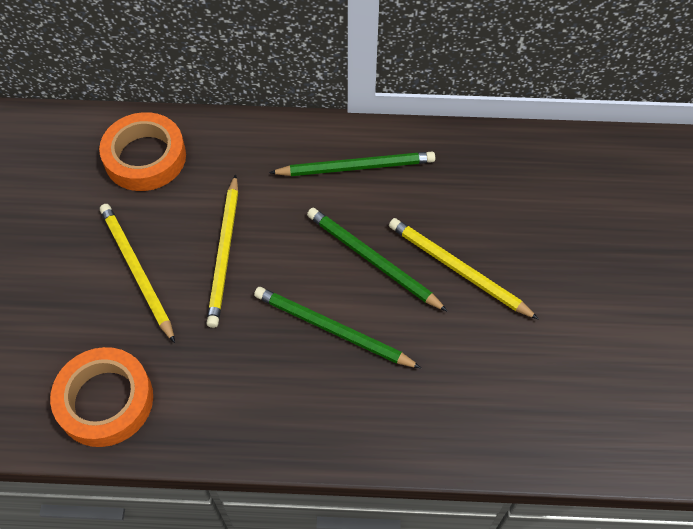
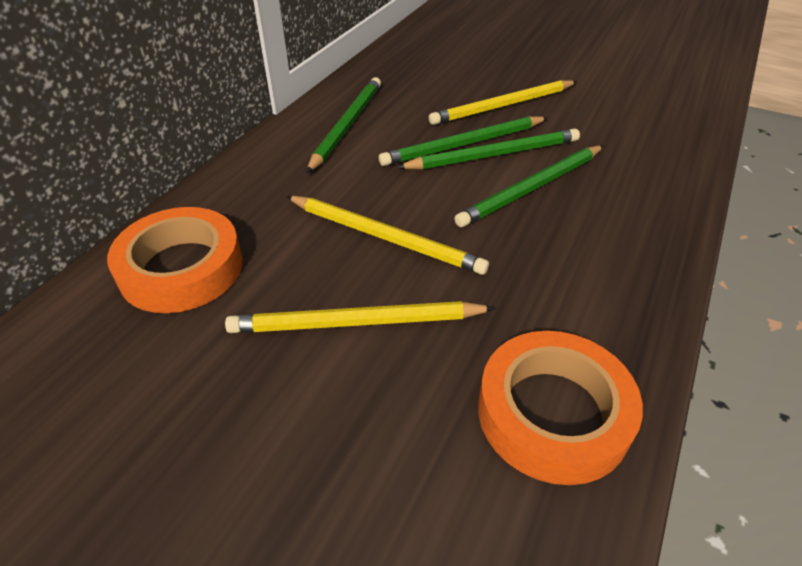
camera: 65 degrees left, 15 degrees down
(368, 287) = (493, 155): none -> green pencil

